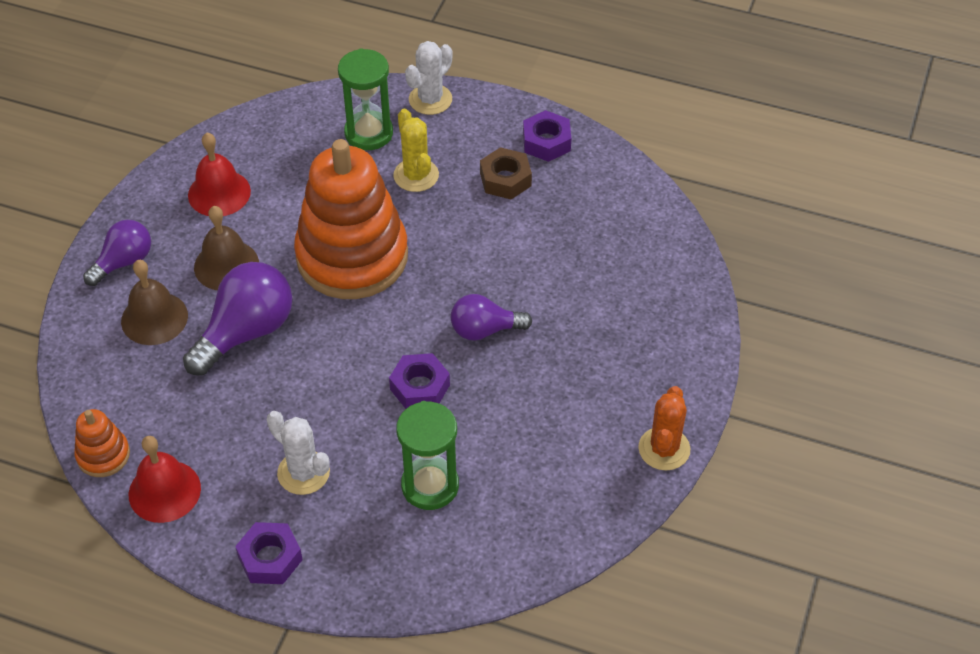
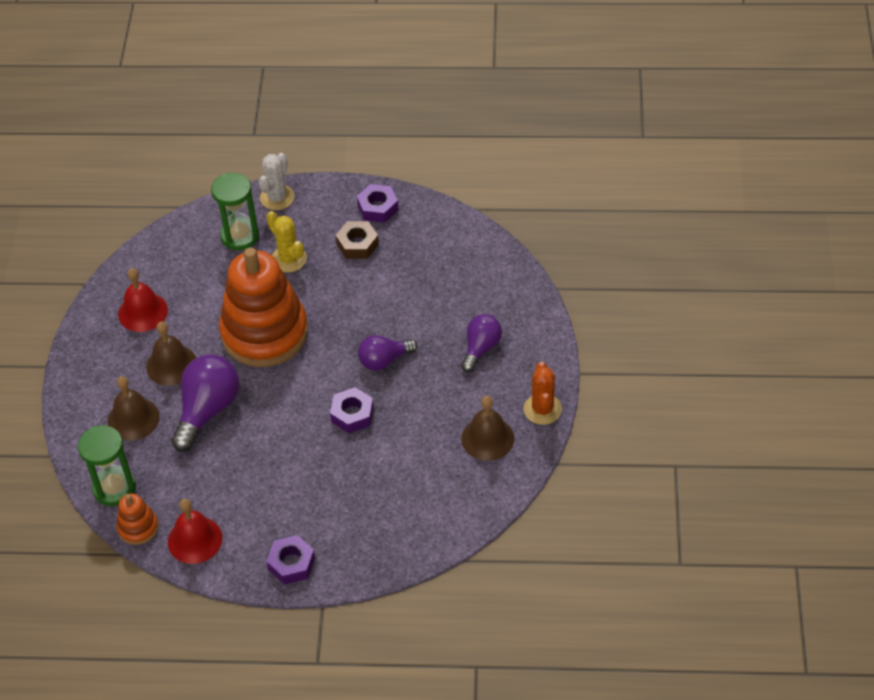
camera: 15 degrees left, 0 degrees up
(124, 262) = (91, 383): purple light bulb -> purple light bulb (481, 348)
(303, 473) = (291, 498): white cactus -> none
(430, 486) = (386, 481): green hourglass -> green hourglass (114, 488)
(579, 467) = (487, 438): none -> brown bell

